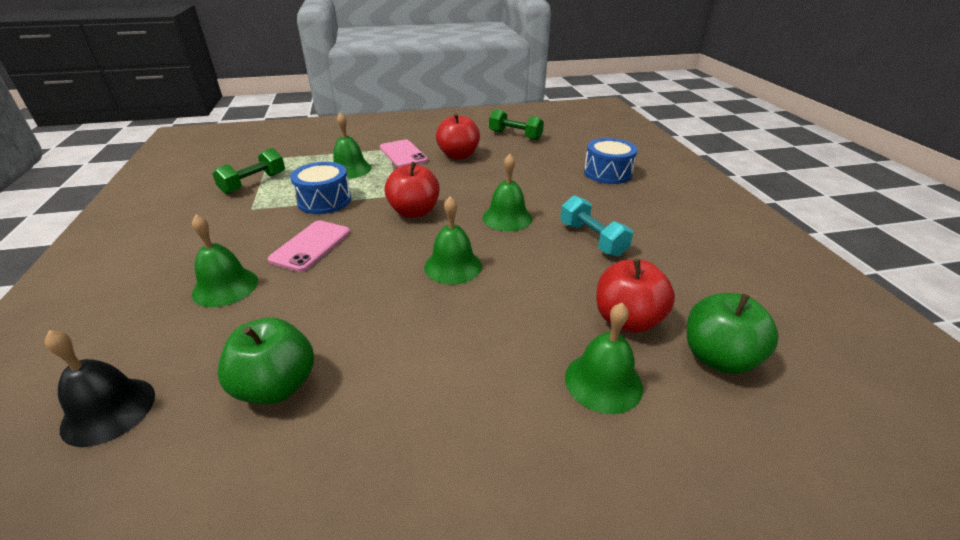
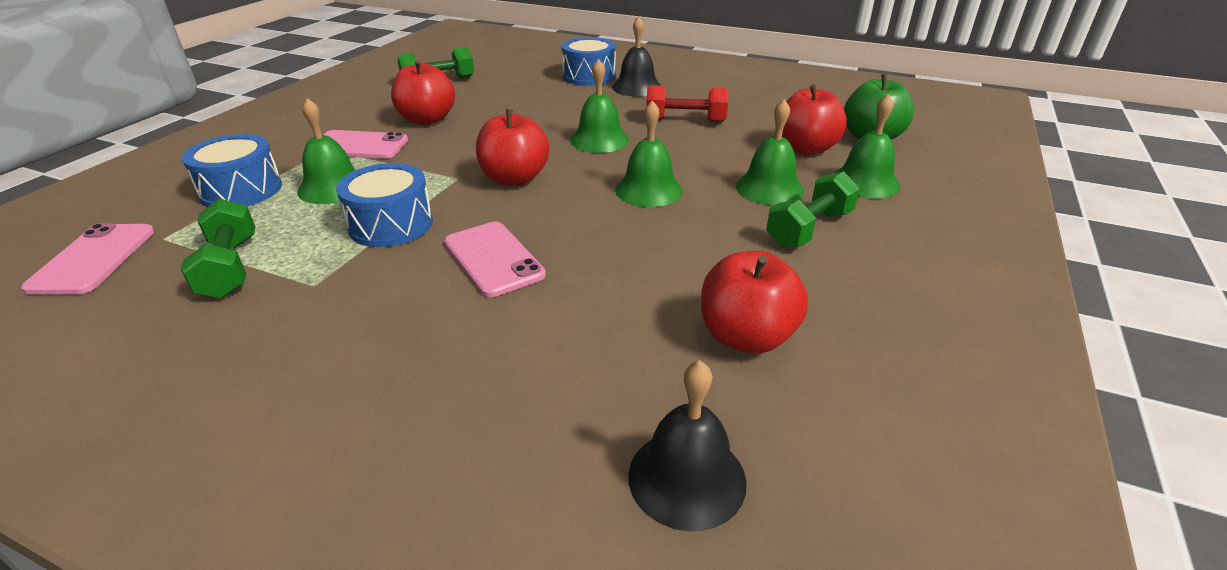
camera: 55 degrees left, 0 degrees up
(225, 287) = (506, 342): green bell -> green bell (769, 188)
(242, 155) = (93, 259): none -> pink phone
(276, 386) = (746, 337): green apple -> red apple
(326, 152) = (241, 190): none -> blue drum
(469, 370) = (809, 229): none -> green dumbbell
(592, 239) = (685, 120): turquoise dumbbell -> red dumbbell
(620, 197) = (637, 87): none -> black bell

